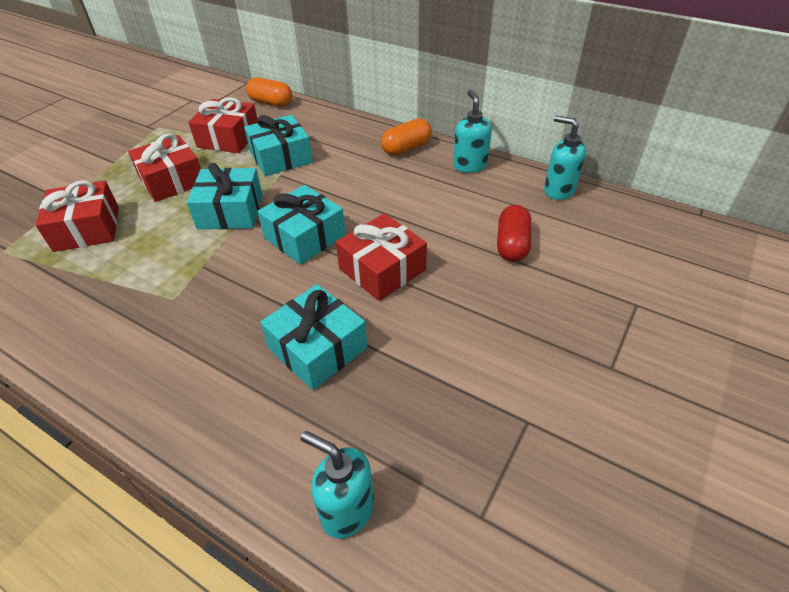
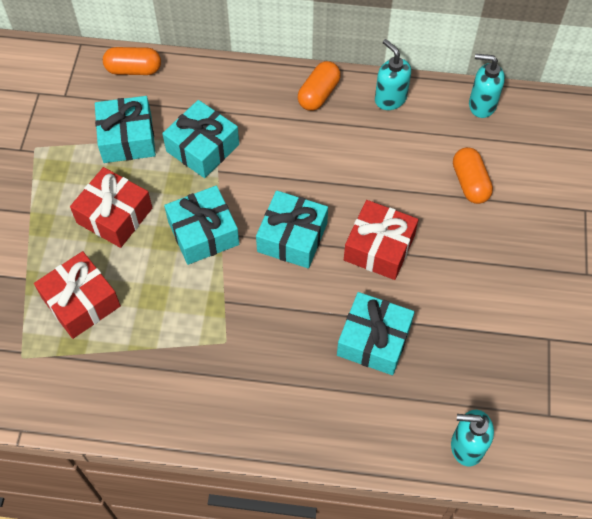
camera: 25 degrees left, 15 degrees up
(228, 138) = (127, 138): red gift -> turquoise gift
(512, 245) = (470, 183): red capsule -> orange capsule

